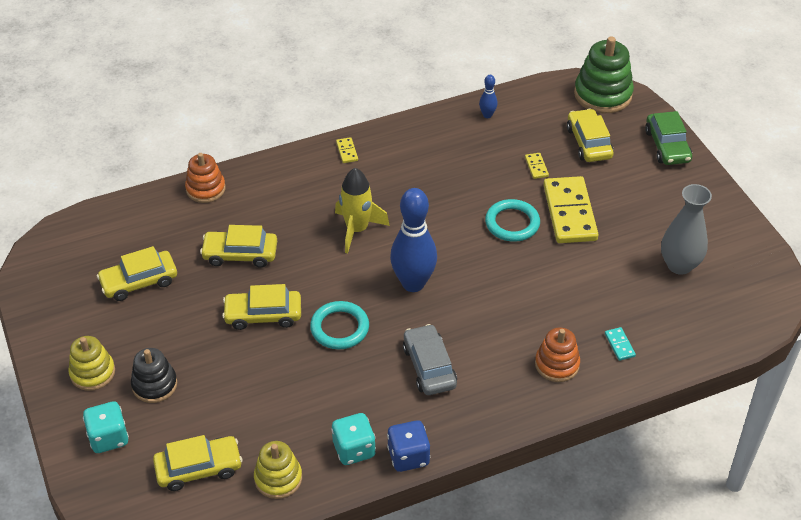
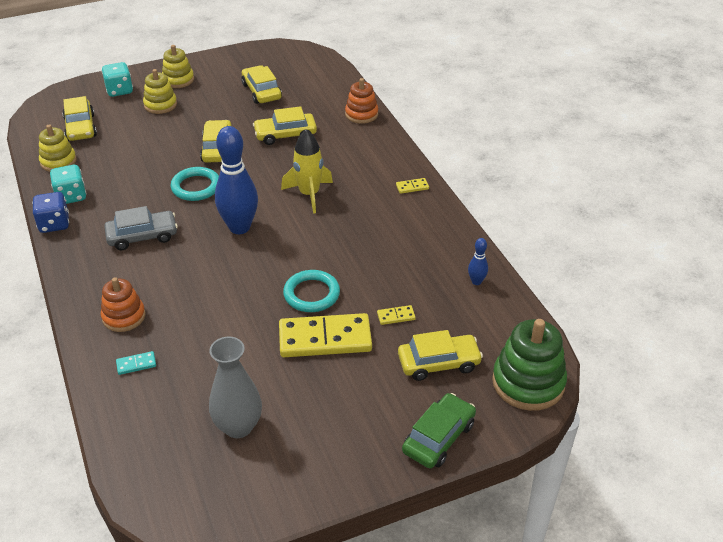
camera: 90 degrees right, 5 degrees down
(154, 385) = (160, 105): black stacking toy -> yellow stacking toy
(240, 254) = (285, 134): yellow car -> yellow car turned 105 degrees counterclockwise
(667, 146) = (439, 437): green car -> green car turned 135 degrees clockwise

